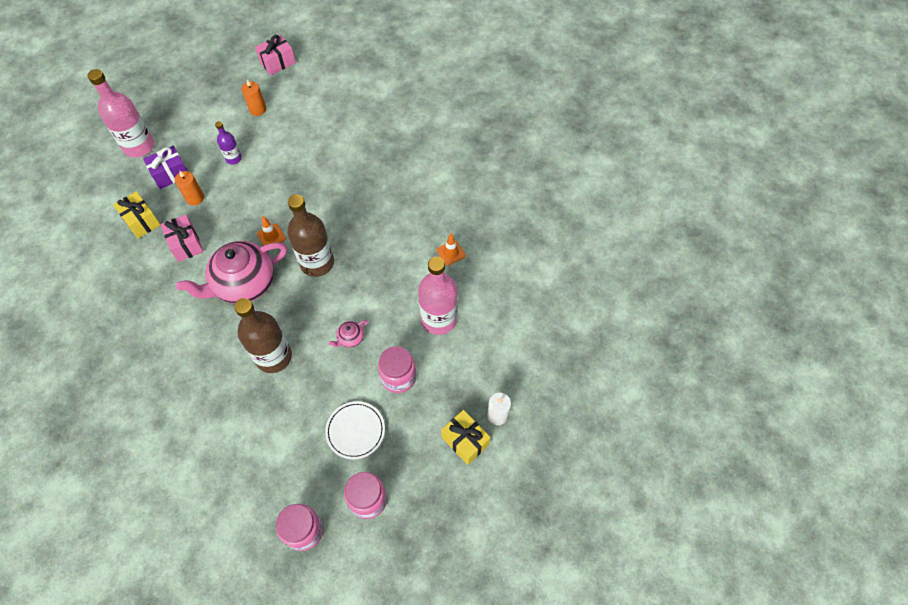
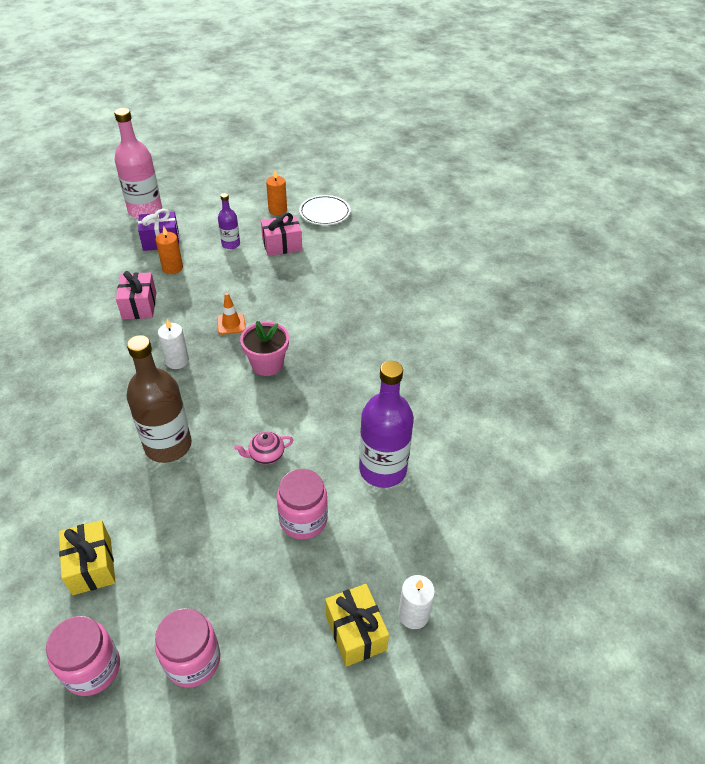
camera: 20 degrees right, 15 degrees down
(141, 221) = (108, 273): yellow gift -> yellow gift (92, 566)
(244, 284) = (177, 361): pink teapot -> white candle
(278, 62) = (318, 177): pink gift -> pink gift (282, 245)
(317, 263) = (267, 364): brown bottle -> pink flower pot
(355, 431) = (220, 565): white plate -> white plate (324, 213)
(438, 319) = (382, 469): pink bottle -> purple bottle
(451, 253) = (428, 401): orange traffic cone -> none

